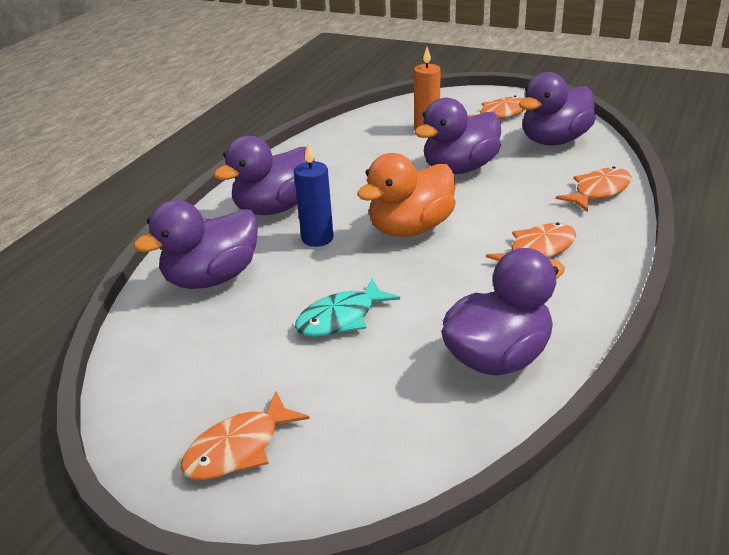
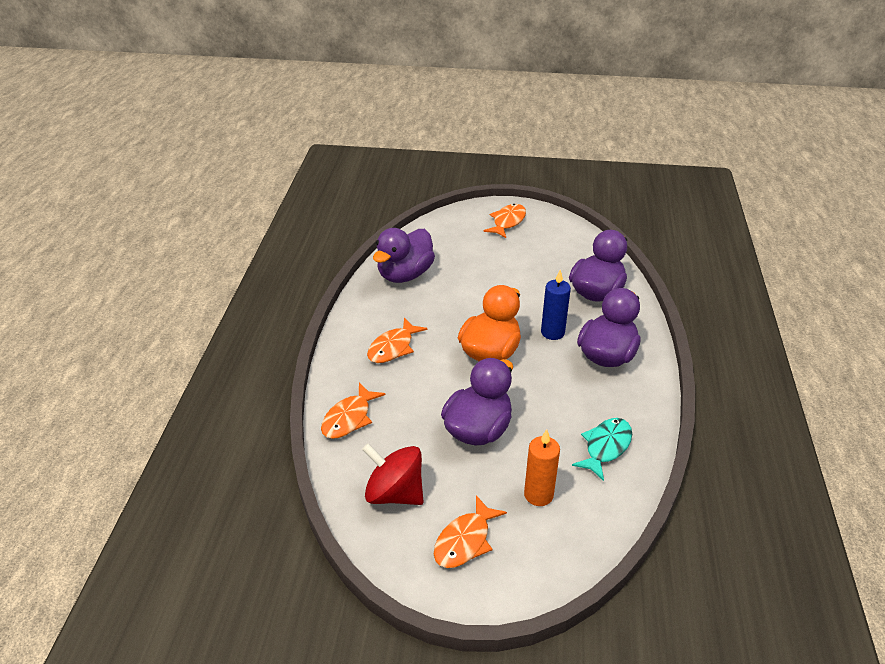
camera: 160 degrees right, 5 degrees up
(341, 318) = (499, 281): turquoise fish -> turquoise fish (606, 447)
(554, 140) = (394, 493): purple duck -> red spinning top

